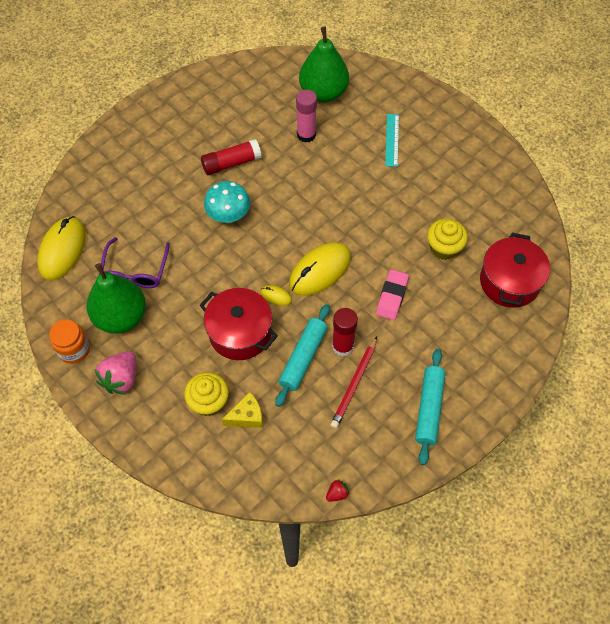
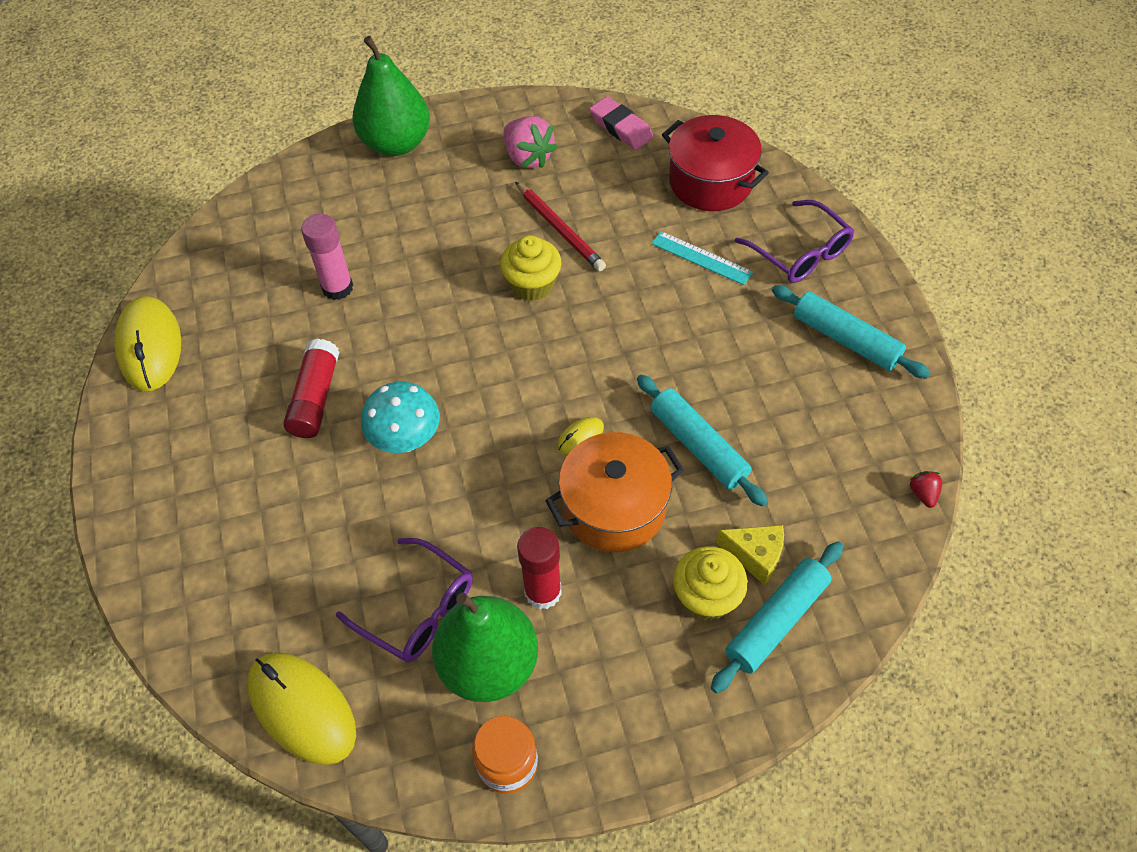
camera: 60 degrees left, 5 degrees down
(121, 379) = (602, 708): pink strawberry -> pink strawberry (528, 157)
(211, 443) = (776, 621): none -> turquoise rolling pin
(240, 333) = (614, 507): red pot -> orange pot
(247, 416) = (755, 556): yellow cheese -> yellow cheese turned 105 degrees clockwise
(320, 271) = (572, 367): yellow mouse -> yellow mouse (150, 346)
(323, 92) = (282, 238): green pear -> green pear (396, 143)
(342, 346) = (705, 392): red glue stick -> red glue stick (543, 592)
(354, 384) = (770, 404): red pencil -> red pencil (560, 229)
(392, 140) = (420, 200): turquoise ruler -> turquoise ruler (701, 258)
(392, 296) = (661, 306): pink eraser -> pink eraser (621, 127)
(444, 248) = (622, 221): yellow cupcake -> yellow cupcake (532, 284)
(483, 357) = (800, 253): none -> purple glasses

